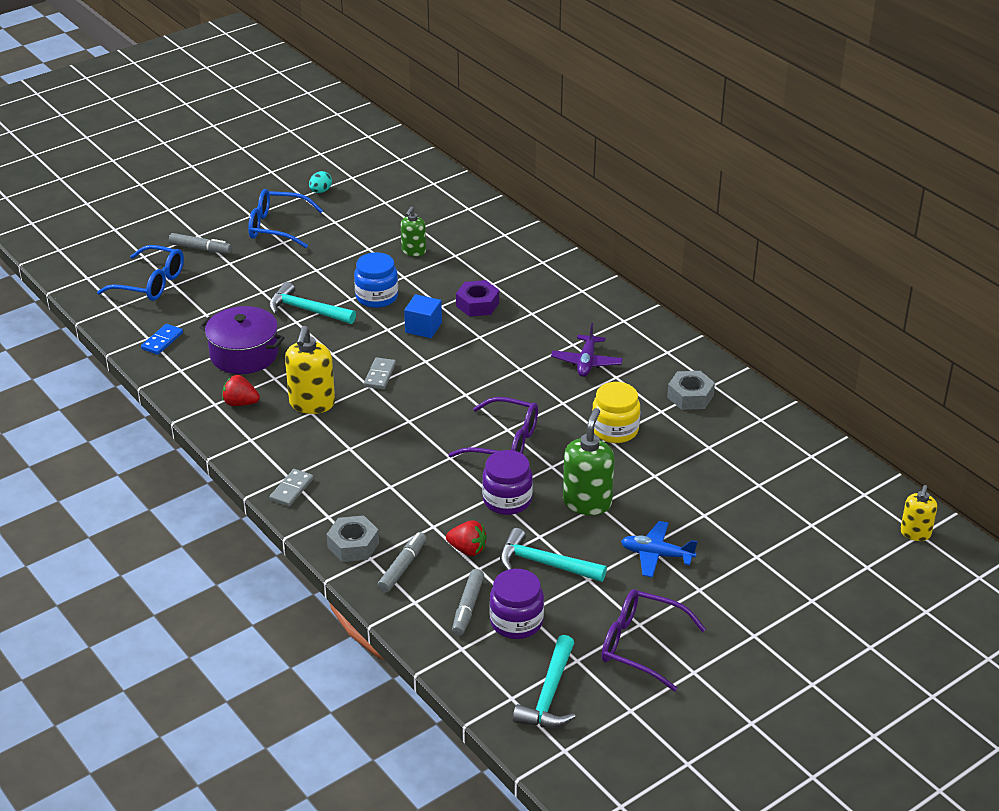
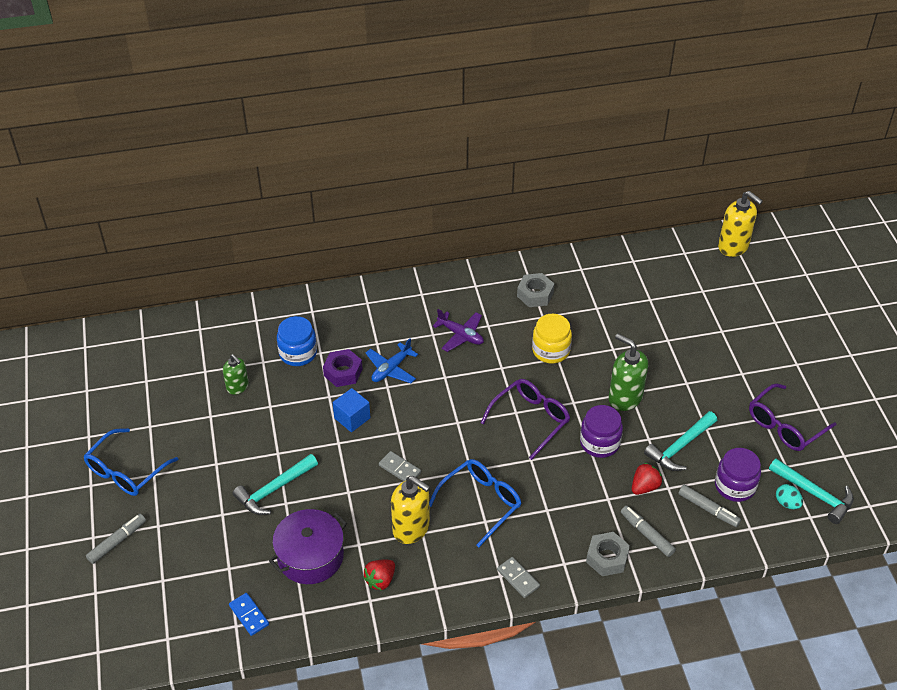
camera: 65 degrees left, 10 degrees up
(151, 283) = (147, 599): blue glasses -> blue glasses (481, 502)
(320, 191) = (91, 420): turquoise egg -> turquoise egg (787, 503)
(377, 297) = (287, 434): blue jar -> blue jar (298, 353)
(656, 555) = (698, 382): blue plane -> blue plane (391, 369)
(915, 533) = (733, 246): yellow soap dispenser -> yellow soap dispenser, size x1.63

